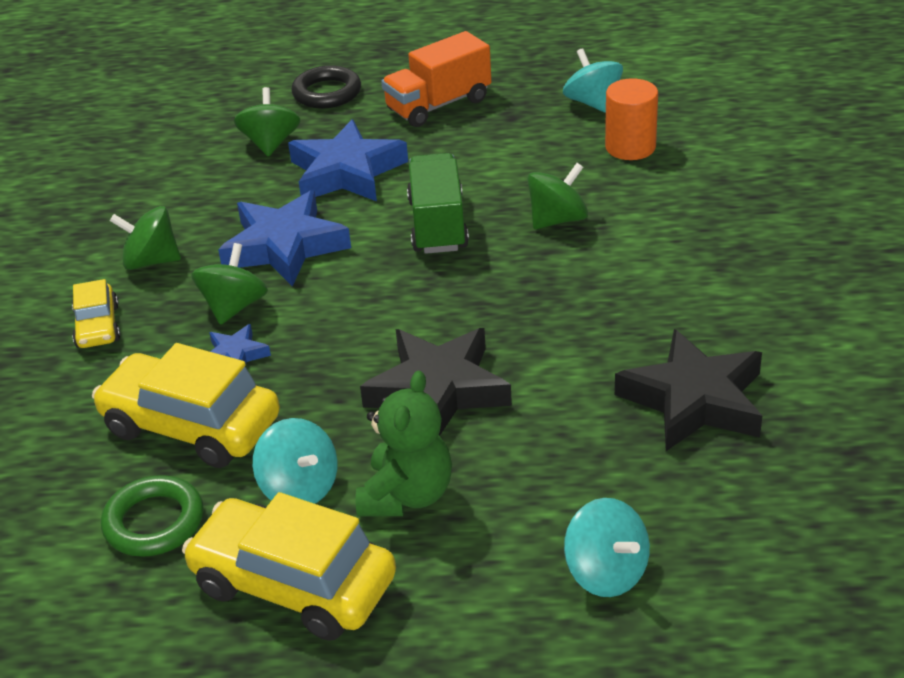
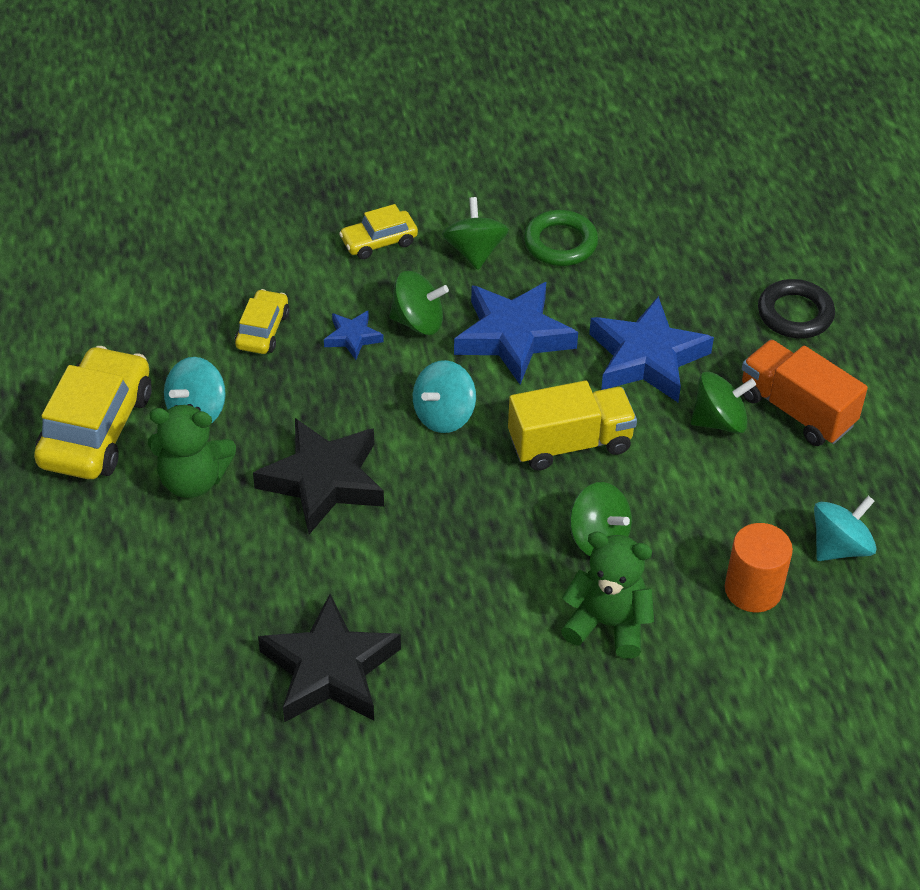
camera: 75 degrees right, 10 degrees up
(154, 522) = (155, 335): green ring -> green ring (560, 243)
(191, 426) = (262, 330): yellow car -> yellow car, size x0.53
(270, 144) = (685, 290): green spinning top -> green spinning top (719, 421)
(438, 225) = (570, 443): green truck -> yellow truck
(606, 572) = (115, 620): turquoise spinning top -> turquoise spinning top (444, 415)
(657, 224) = (607, 624): none -> green teddy bear

